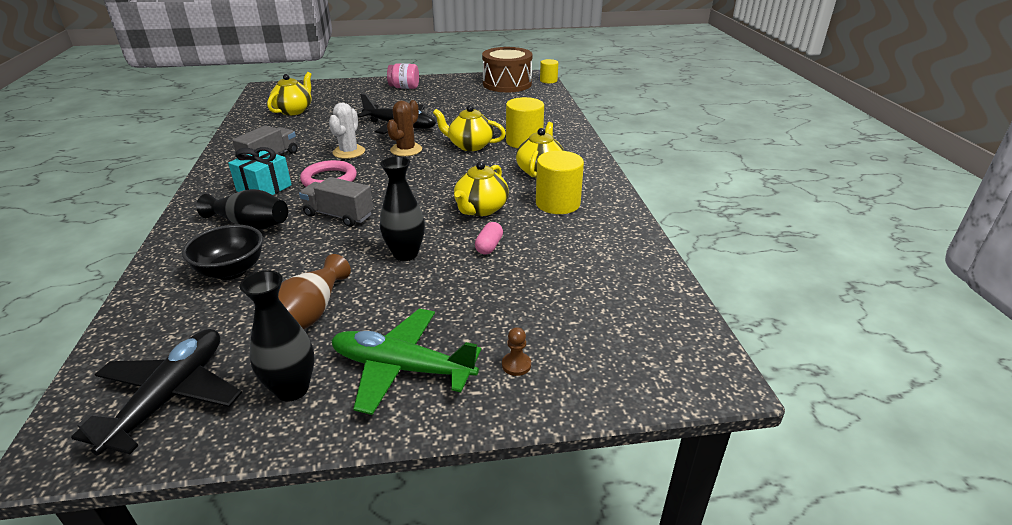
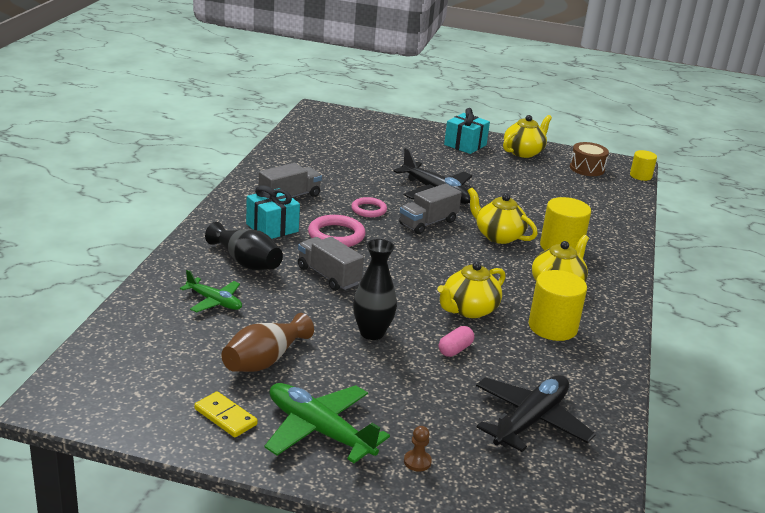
camera: 20 degrees right, 5 degrees down
(170, 396) = (135, 391): black plane -> black plane (530, 420)
(231, 271) = (214, 301): black bowl -> green plane
(292, 389) = (225, 417): black vase -> yellow domino
(294, 111) = (335, 146): yellow teapot -> yellow teapot (523, 152)
(349, 152) = (369, 210): white cactus -> pink ring
(404, 87) = (465, 145): pink jar -> turquoise gift
(406, 150) = (428, 223): brown cactus -> grey truck
(507, 84) = (587, 168): brown drum -> brown drum, size x0.58

